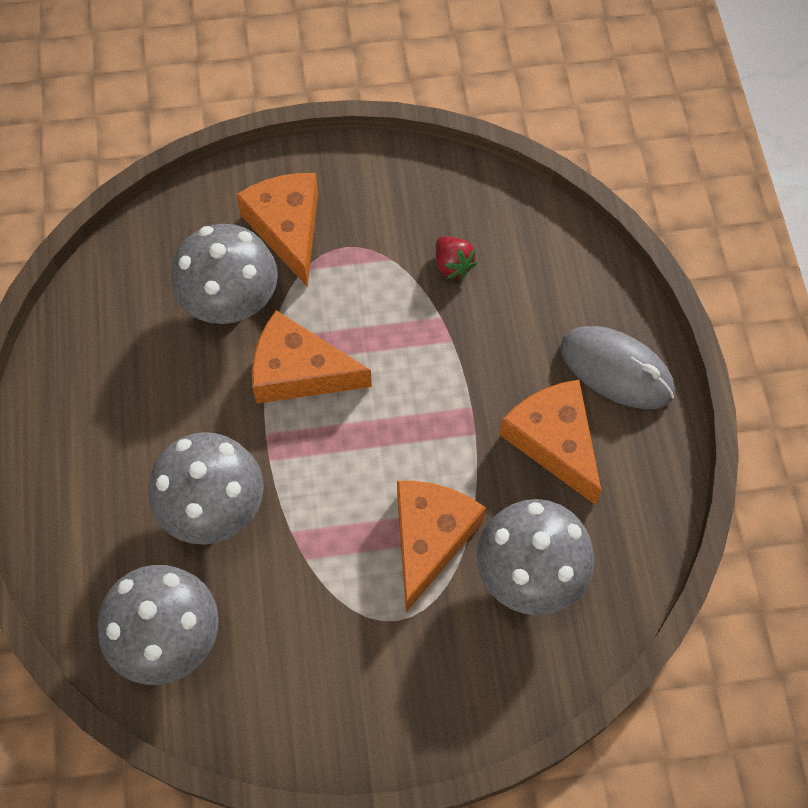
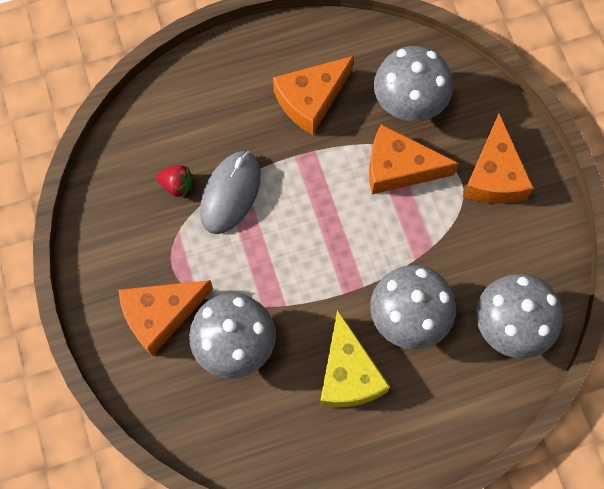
camera: 100 degrees left, 5 degrees up
(160, 421) = (348, 374): none -> yellow cheese
(299, 371) = (287, 280): orange cheese -> orange cheese (494, 175)
(453, 265) = (177, 185): red strawberry -> red strawberry turned 60 degrees clockwise
(616, 370) = (248, 66): grey mouse -> grey mouse (230, 193)

